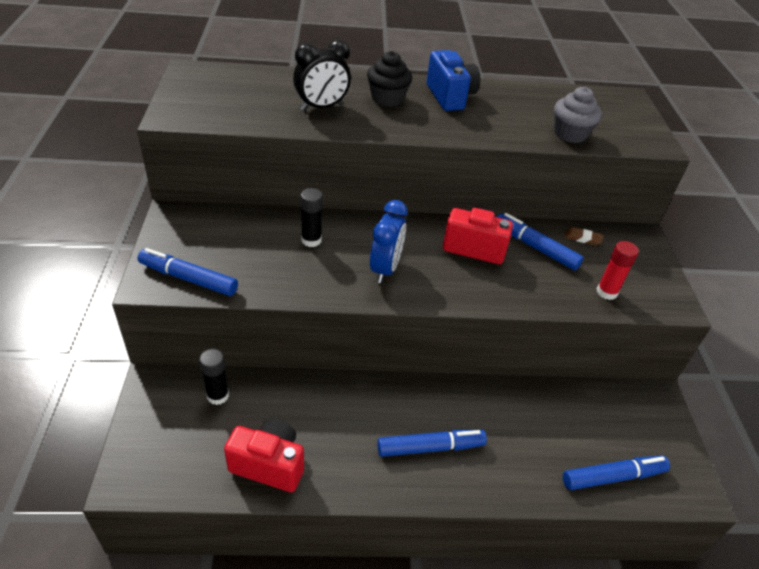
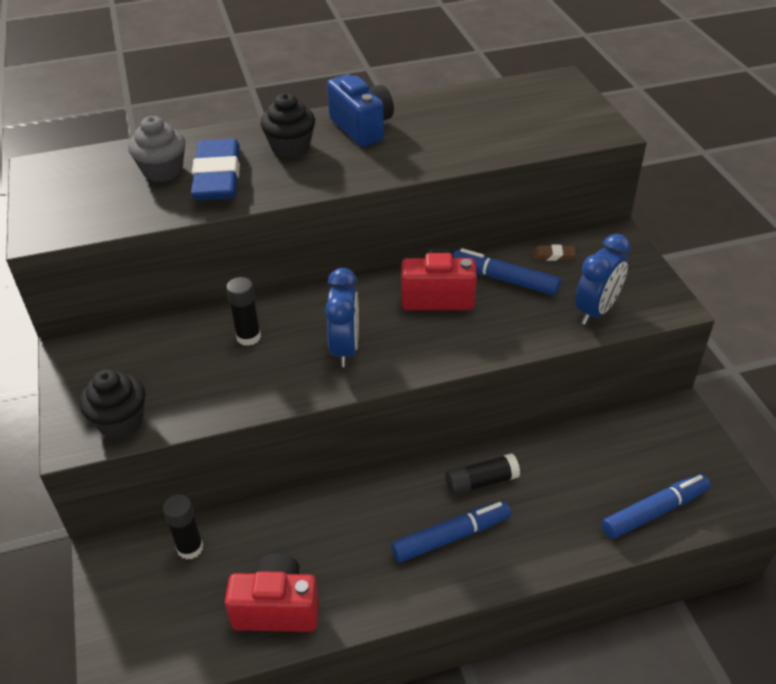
camera: 10 degrees left, 0 degrees up
(188, 278) = (120, 421): blue marker -> black cupcake
(321, 107) = (217, 177): black clock -> blue eraser
(469, 409) = (481, 482): none -> black glue stick
(570, 134) = (510, 141): grey cupcake -> grey cupcake (163, 171)
(607, 292) = (596, 311): red glue stick -> blue clock

